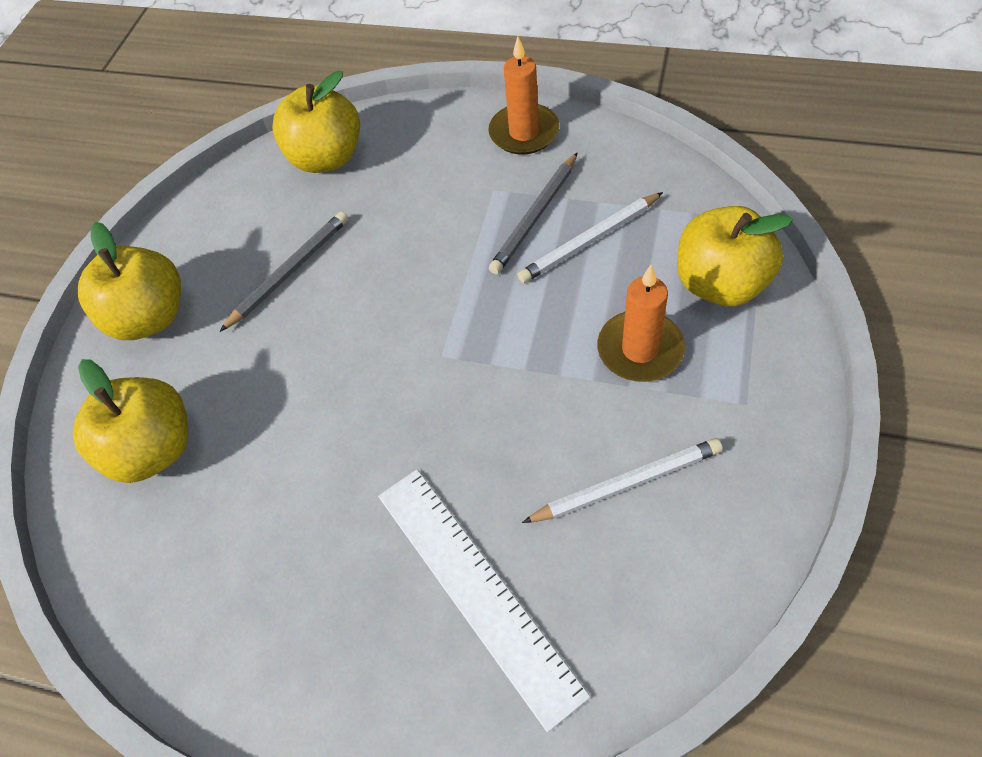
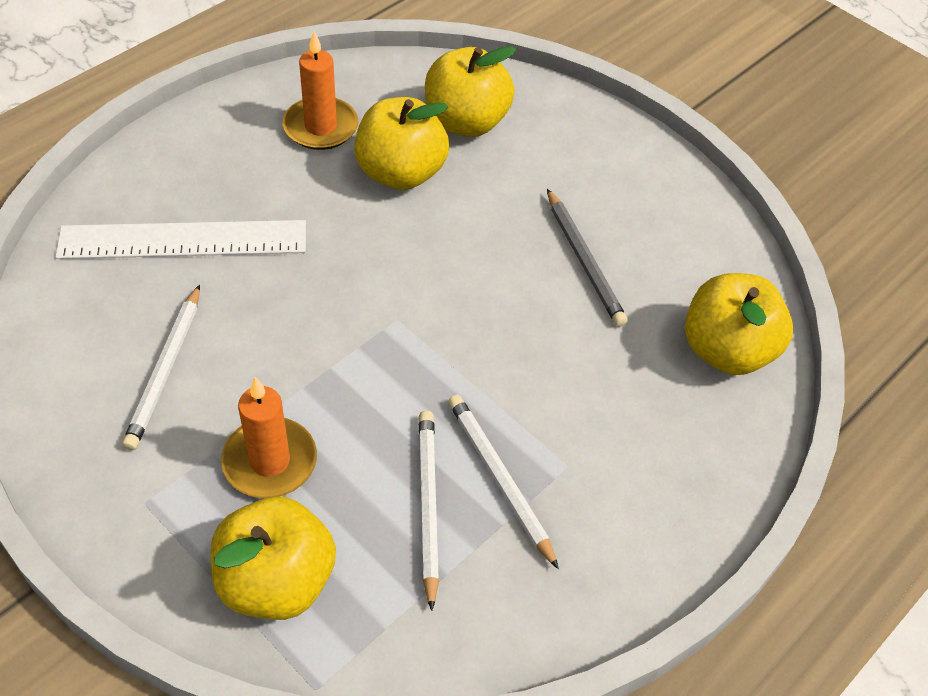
camera: 110 degrees right, 5 degrees down
(150, 317) = (605, 158): yellow apple -> yellow apple (400, 173)
(524, 132) = (637, 545): orange candle -> orange candle (321, 127)
(535, 216) = (500, 479): grey pencil -> white pencil

